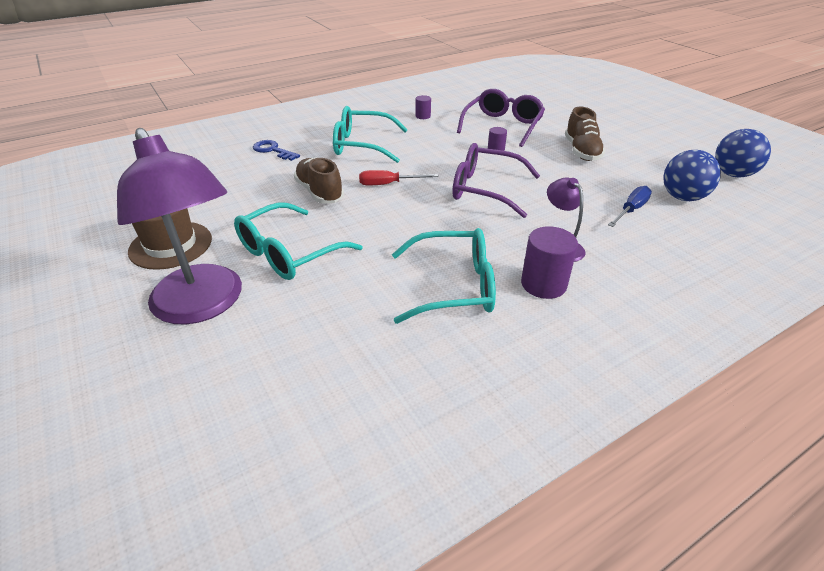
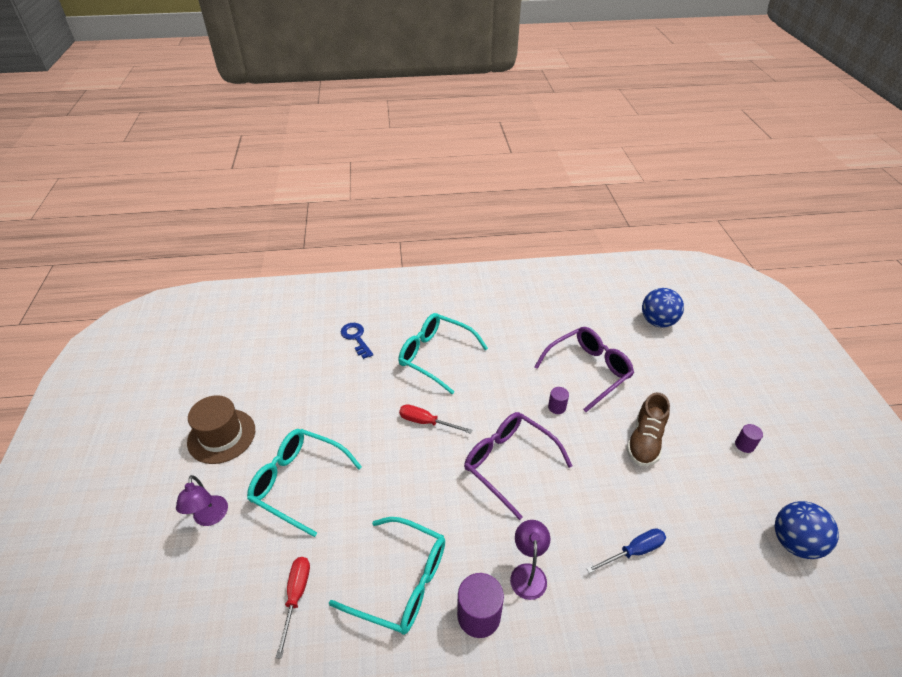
camera: 25 degrees right, 5 degrees up
(203, 306) = (210, 518): purple lamp -> purple lamp, size x0.46
(288, 253) = (298, 482): turquoise glasses -> turquoise glasses turned 45 degrees clockwise
(319, 192) = (363, 412): brown shoe -> none
(353, 330) = (296, 596): none -> red screwdriver
(423, 116) = (517, 329): purple cylinder -> purple cylinder (744, 445)
(682, 197) = (705, 555): blue ball -> blue ball (657, 322)

